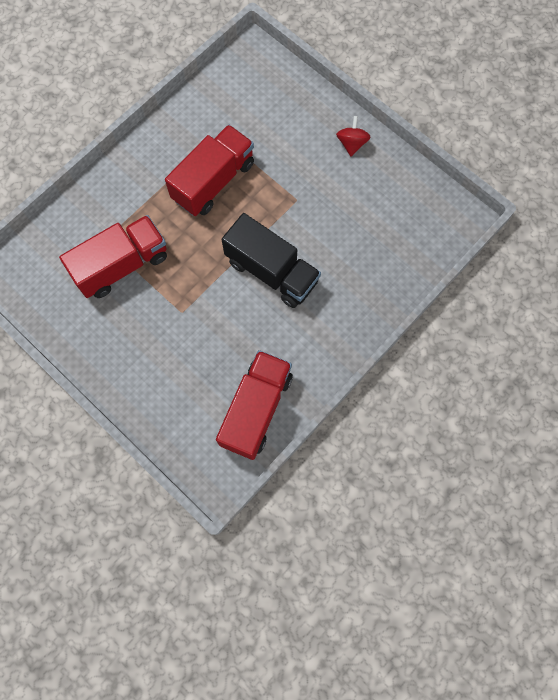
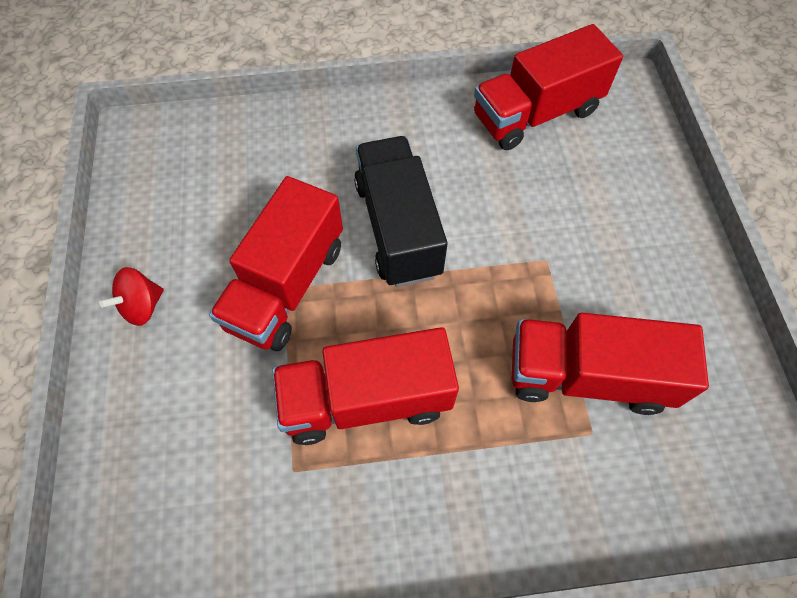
camera: 140 degrees left, 10 degrees down
(297, 201) = (286, 285): none -> red truck

